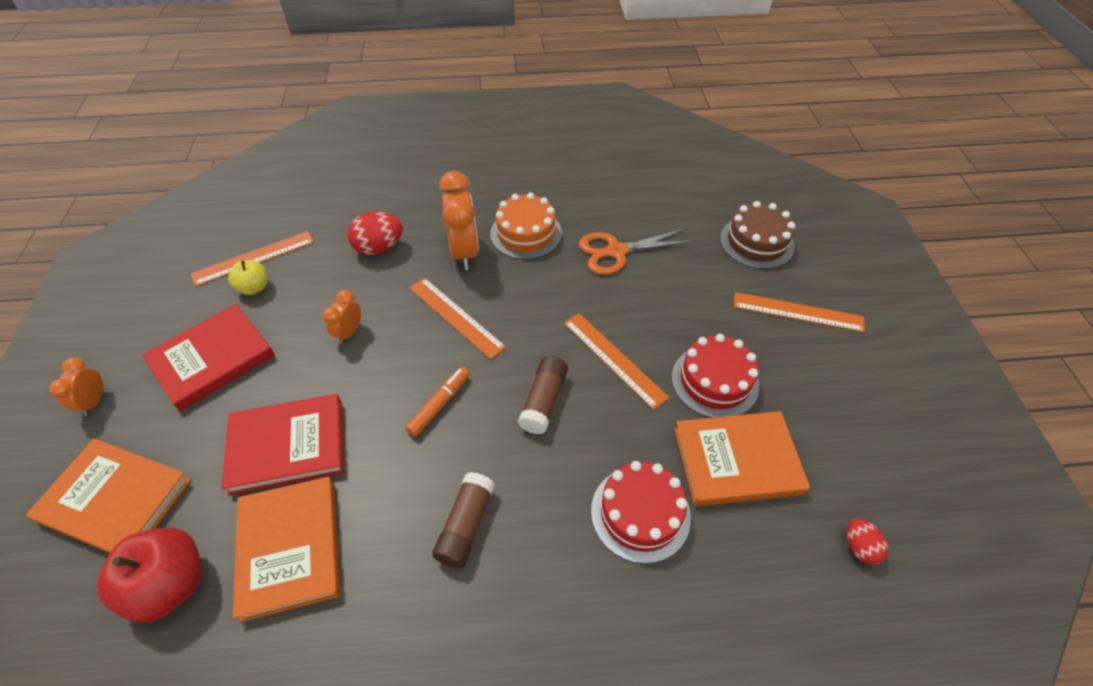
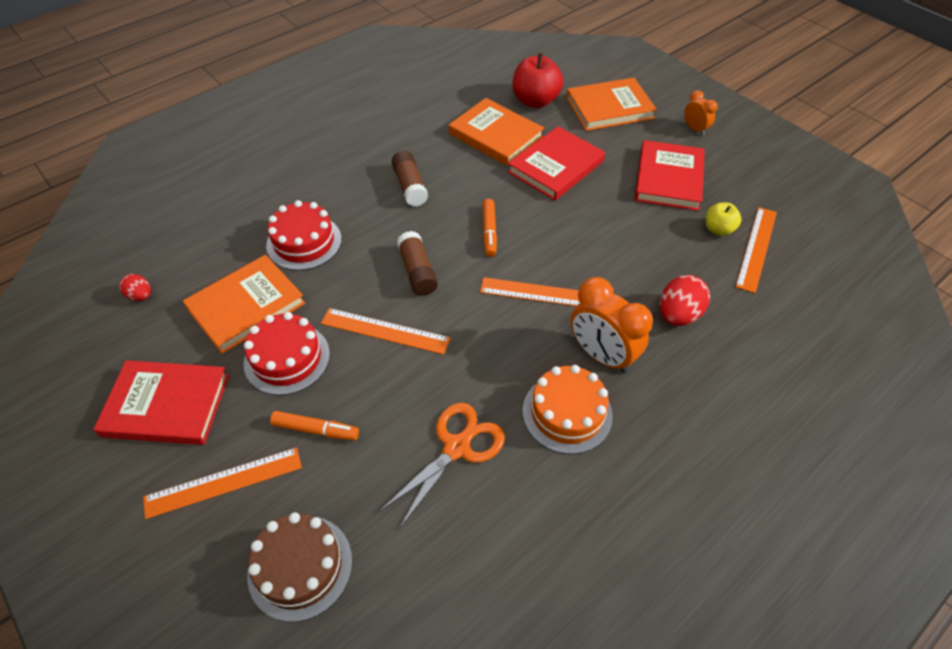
camera: 145 degrees right, 0 degrees up
(349, 332) = (606, 239): orange clock -> none
(713, 312) = (316, 430): none -> orange marker
(838, 396) = (166, 405): none -> red book

